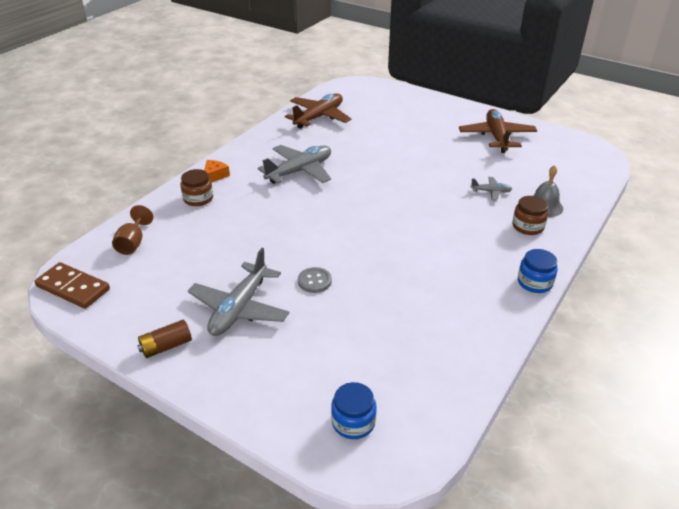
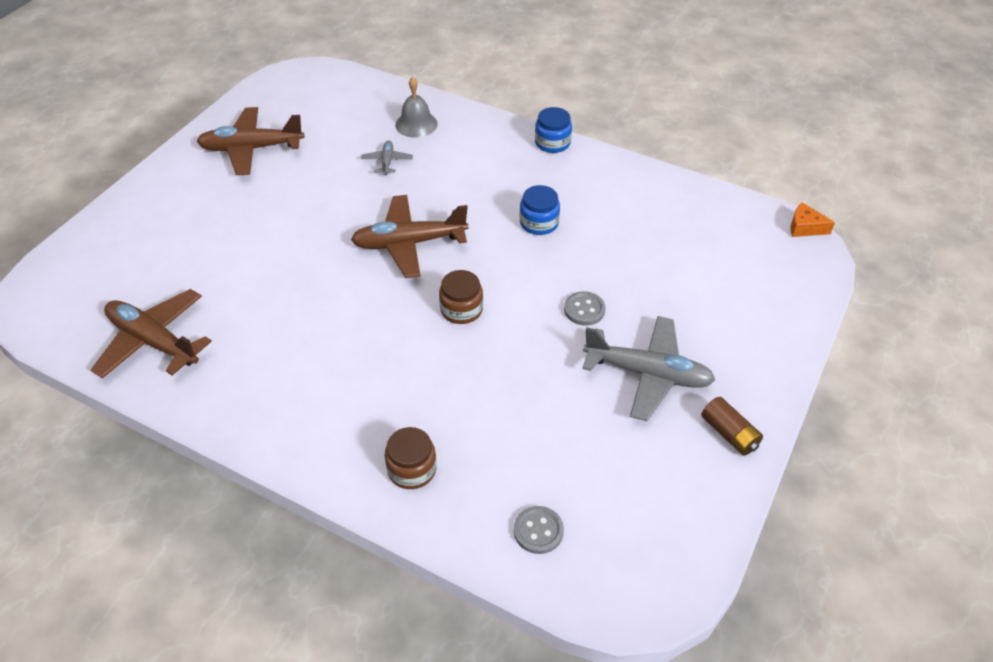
camera: 95 degrees left, 10 degrees up
(73, 288) = (654, 580): brown domino -> none
(133, 243) = (538, 531): brown goblet -> grey button
(215, 176) = (343, 460): orange cheese -> orange cheese (805, 227)
(299, 171) = (332, 349): grey plane -> none
(353, 422) = (773, 266): blue jar -> blue jar (539, 223)
(396, 200) = (409, 243): none -> brown plane
(528, 226) = (457, 139): brown jar -> brown jar (461, 309)

